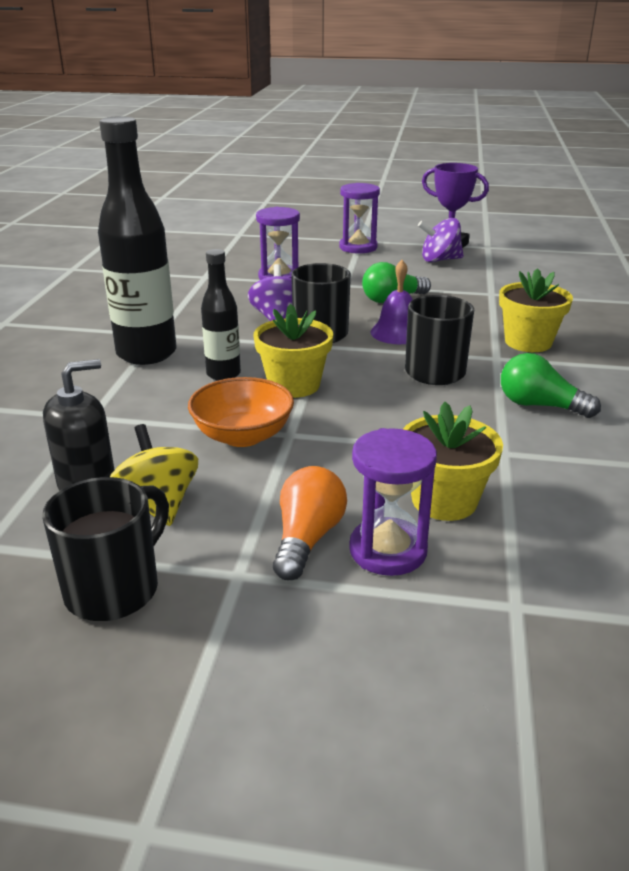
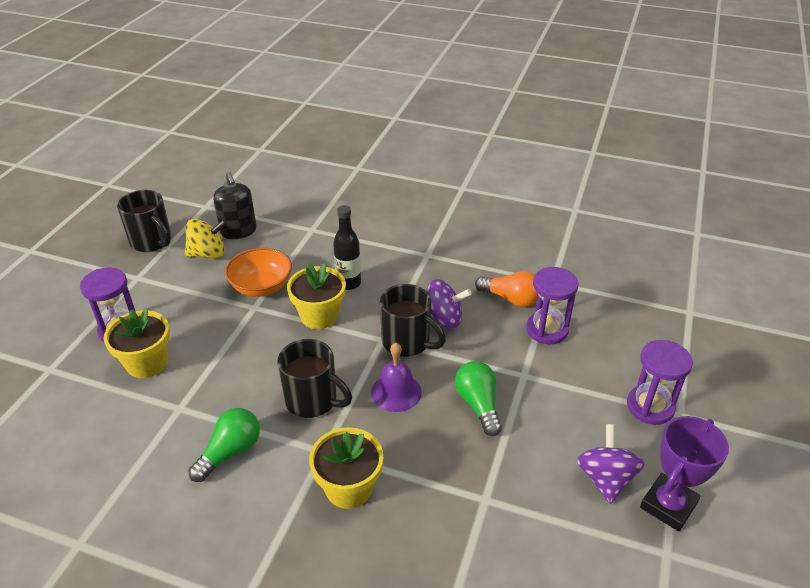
camera: 100 degrees right, 10 degrees up
(146, 354) = (393, 249): black bottle -> none
(307, 538) = (148, 302): orange light bulb -> orange light bulb (510, 299)

